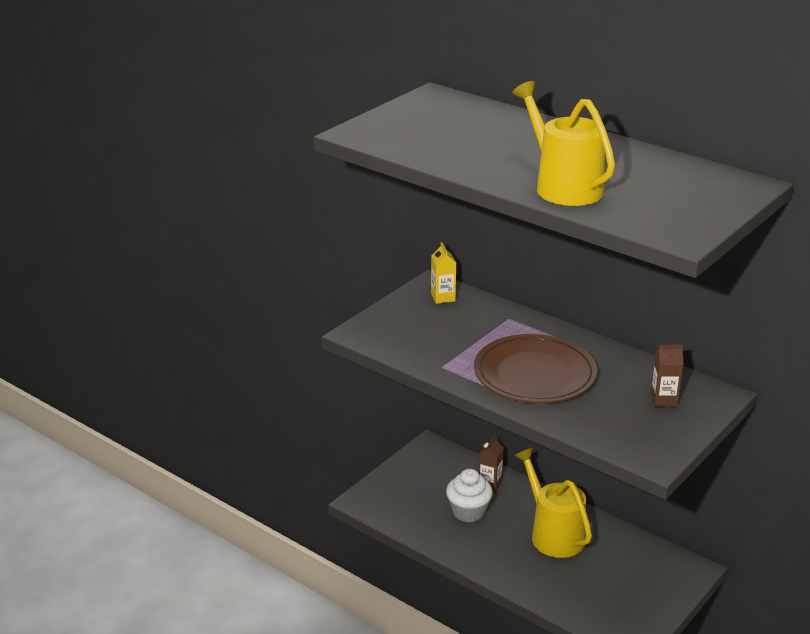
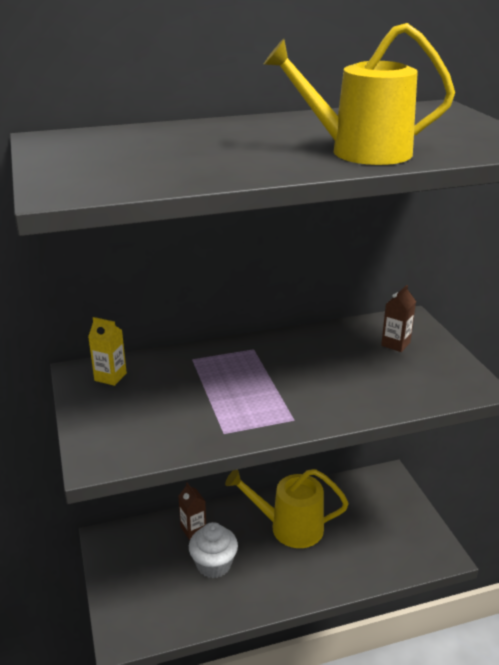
camera: 55 degrees left, 0 degrees up
(534, 375) = (296, 386): brown plate -> none

